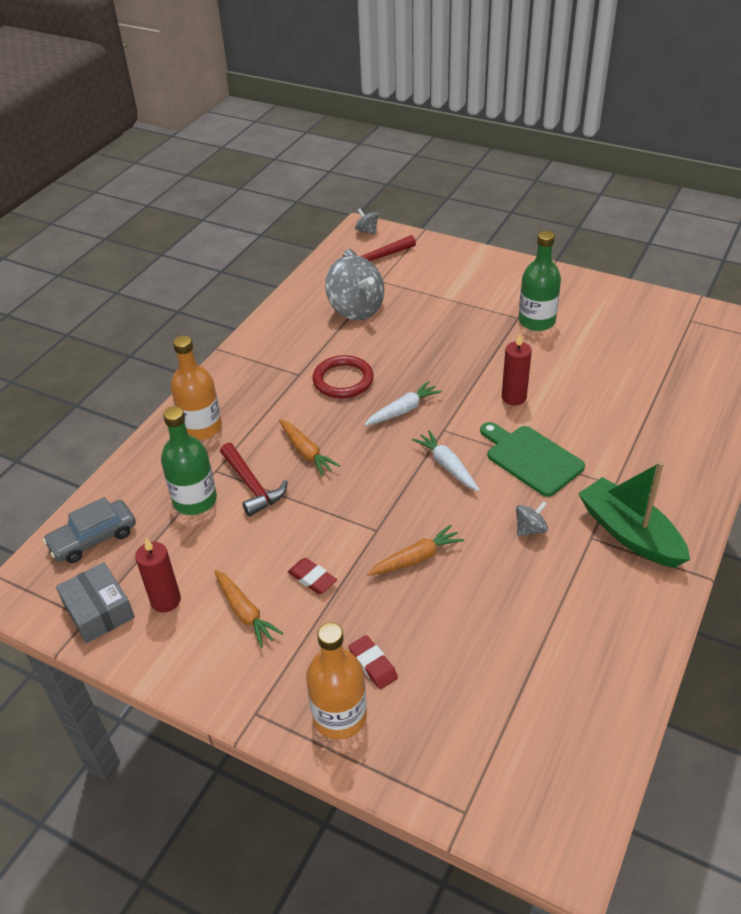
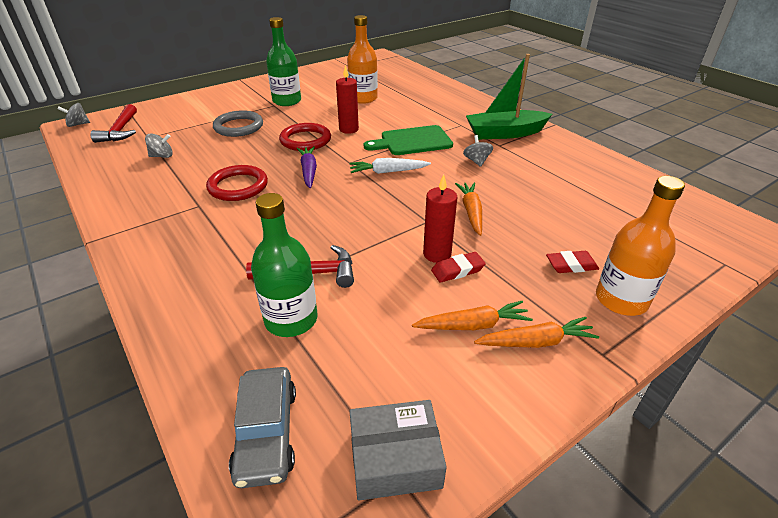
camera: 65 degrees left, 5 degrees down
(166, 600) = (419, 384): red candle -> red candle (437, 254)
(201, 428) = (190, 285): orange bottle -> orange bottle (363, 98)
(306, 452) = (302, 229): orange carrot -> orange carrot (536, 342)
(356, 309) = (162, 156): grey spinning top -> grey spinning top, size x0.47
(403, 410) = (308, 171): white carrot -> purple carrot
(448, 321) = (238, 127): none -> grey ring
(461, 378) = (305, 140): none -> red ring

